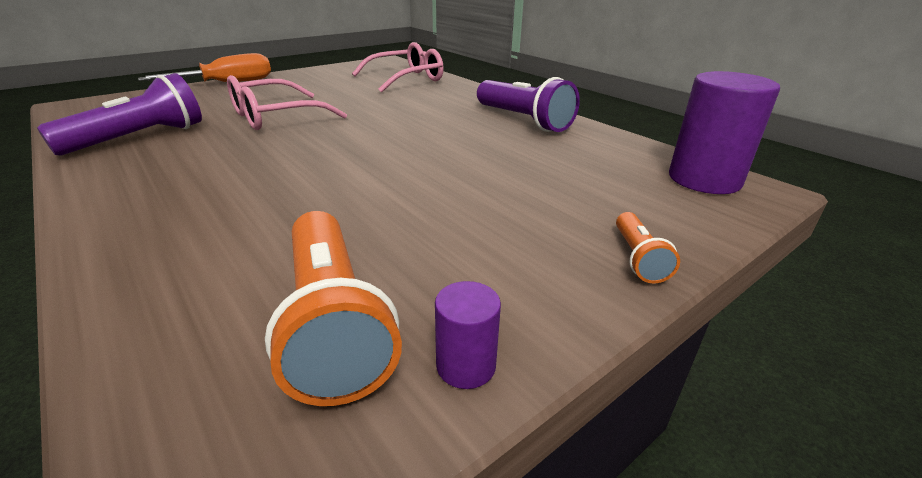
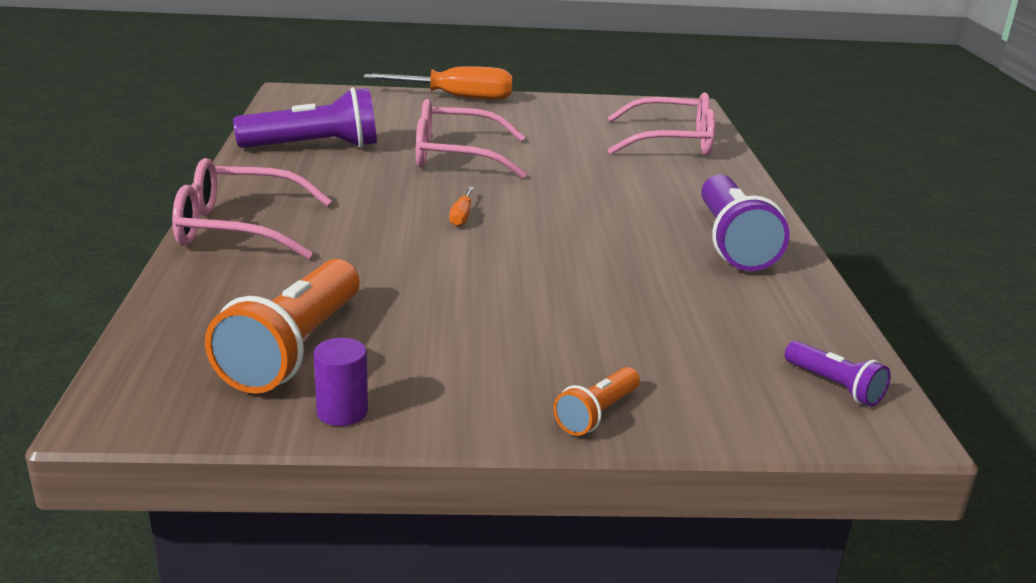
camera: 35 degrees right, 5 degrees down
(128, 226) = (236, 228): none -> pink glasses
(334, 153) = (462, 216): none -> orange screwdriver
(704, 179) = (834, 386): purple cylinder -> purple flashlight

